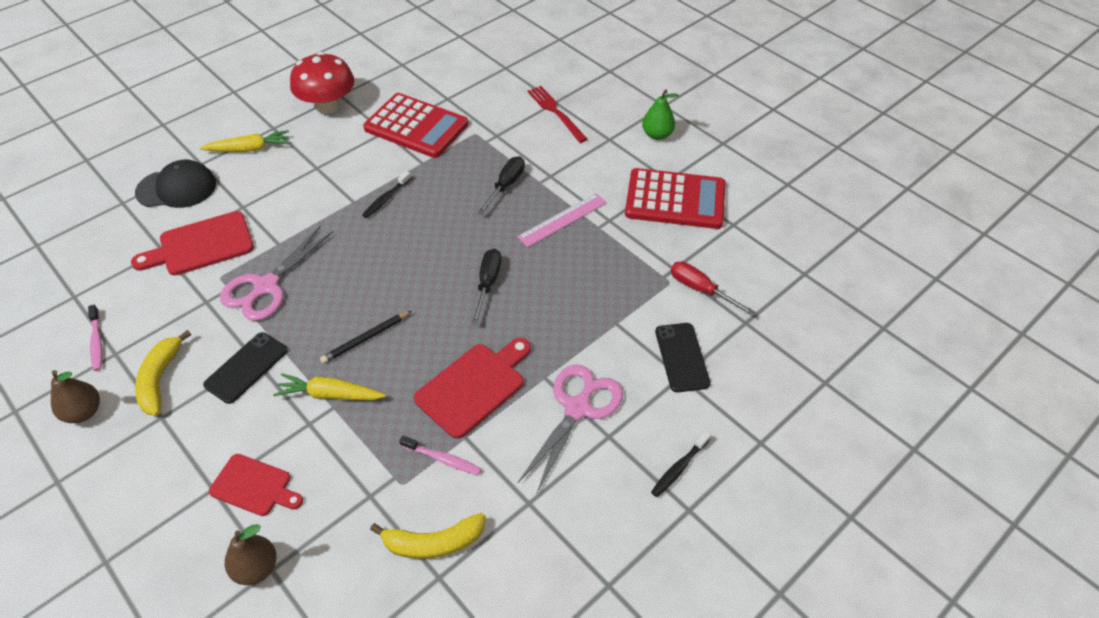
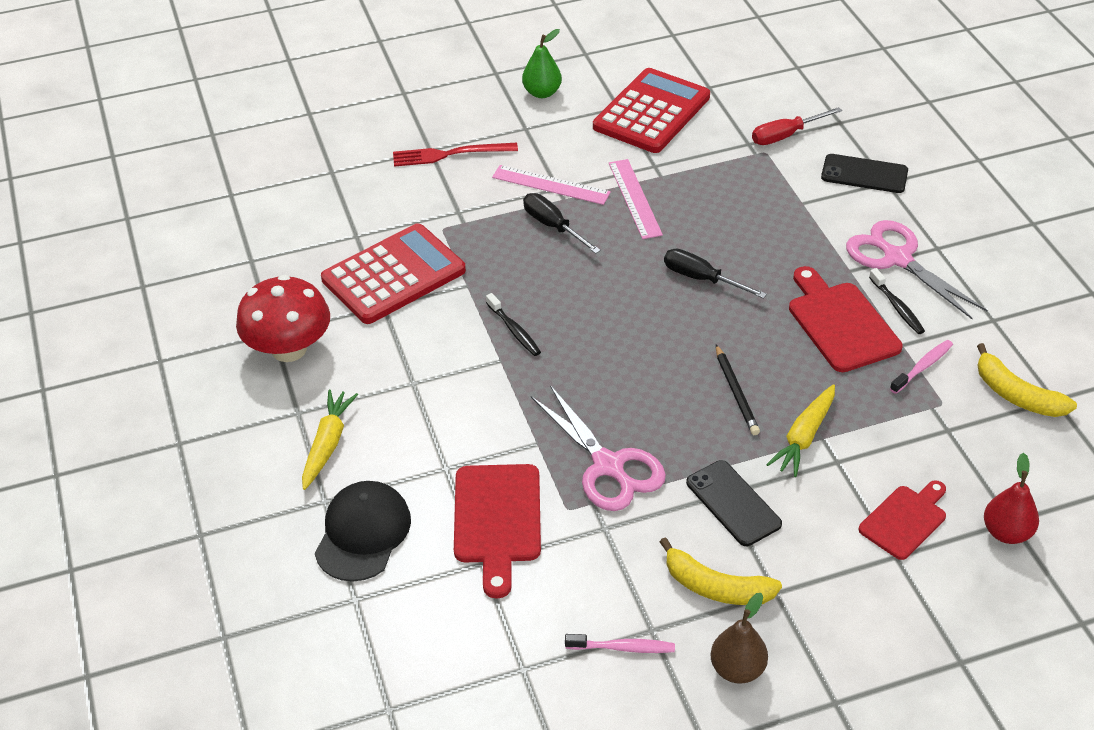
camera: 65 degrees left, 5 degrees down
(256, 568) = (1006, 532): brown pear -> red pear
(433, 542) = (1016, 395): yellow banana -> yellow banana turned 120 degrees clockwise
(551, 171) = (550, 185): none -> pink ruler
(679, 468) = (988, 215): black toothbrush -> black toothbrush (897, 307)

